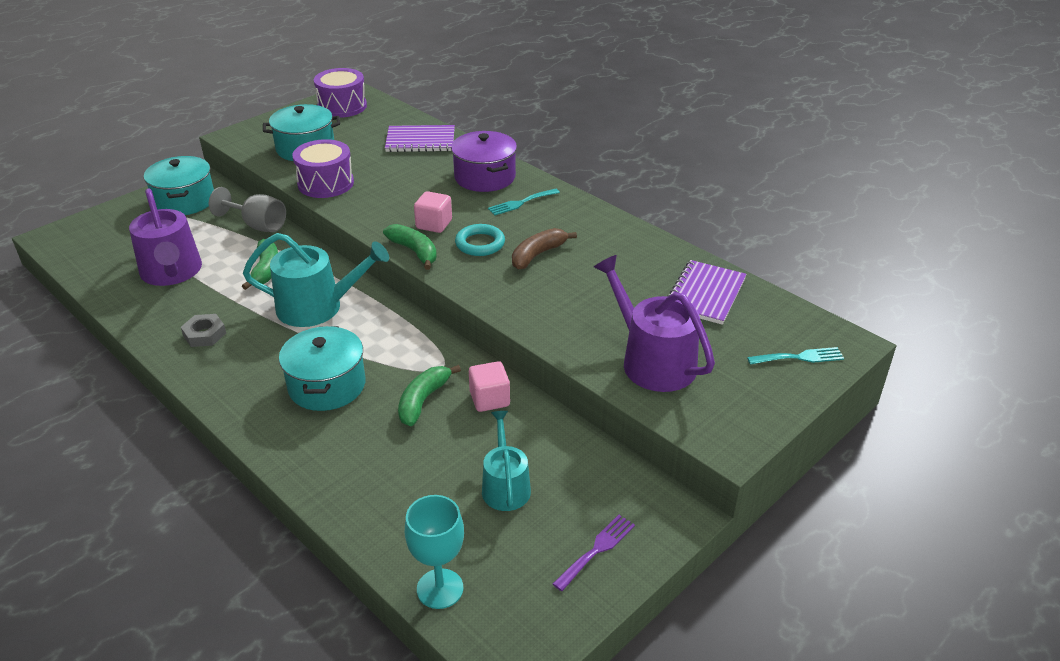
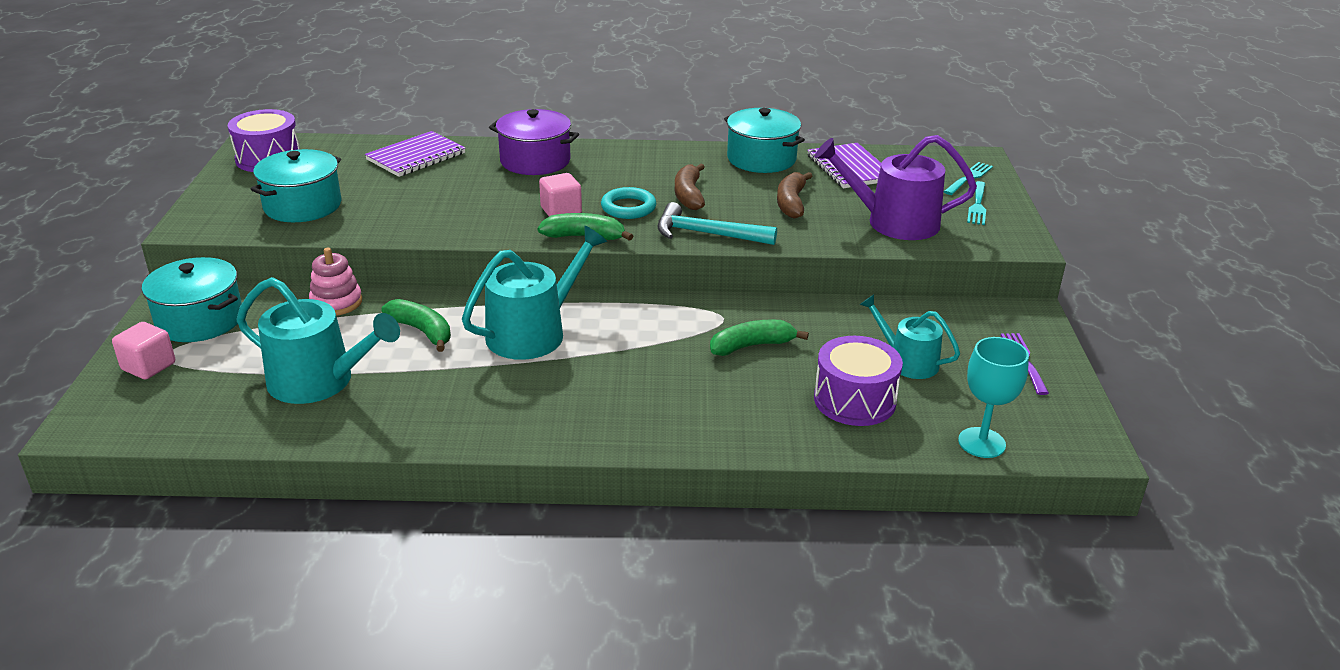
camera: 45 degrees left, 5 degrees down
(172, 273) = (320, 381): purple watering can -> turquoise watering can
(204, 334) = (464, 407): grey nut -> none
(257, 225) = (336, 302): grey goblet -> pink stacking toy
(326, 183) = (388, 224): purple drum -> purple drum (854, 400)
(327, 385) = (656, 379): turquoise pot -> turquoise pot (761, 159)
(423, 400) = (752, 346): green banana -> green banana turned 90 degrees clockwise
(489, 399) = (797, 318): pink cube -> pink cube (148, 366)
(494, 293) = (707, 234): none -> turquoise hammer
(521, 203) = (604, 166): turquoise fork -> turquoise fork (977, 205)
(601, 300) = (791, 203): none -> brown banana

